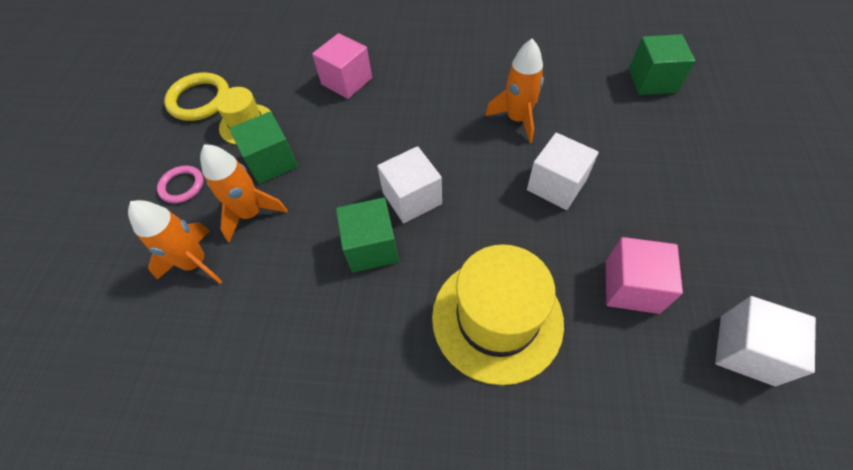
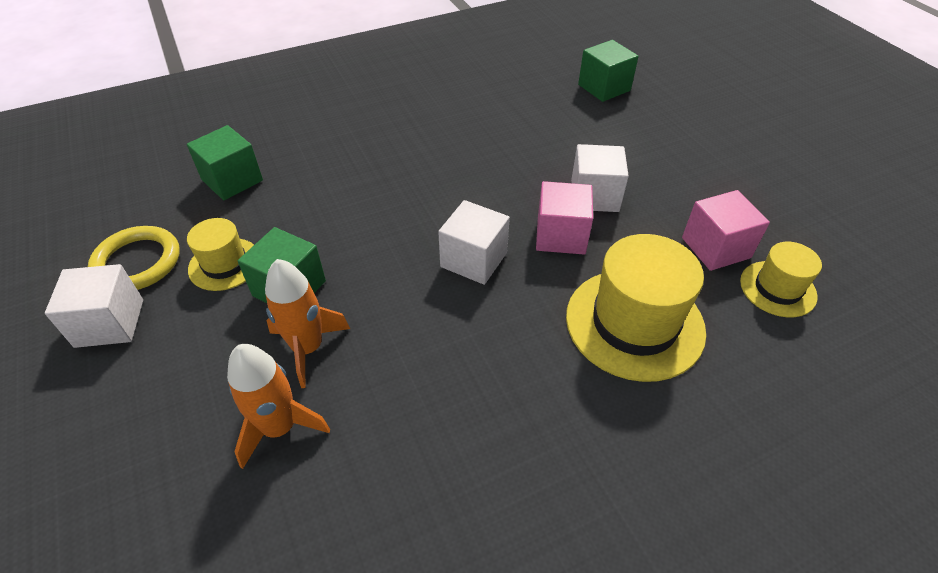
camera: 35 degrees left, 10 degrees down
(182, 186) = (192, 359): pink ring -> none
(346, 81) = (313, 181): pink cube -> pink cube (561, 235)
(371, 247) = (470, 319): green cube -> green cube (232, 180)
(517, 119) = (516, 156): orange rocket -> none
(660, 357) = (777, 289): none -> yellow hat
(746, 350) = (826, 254): white cube -> white cube (110, 323)

